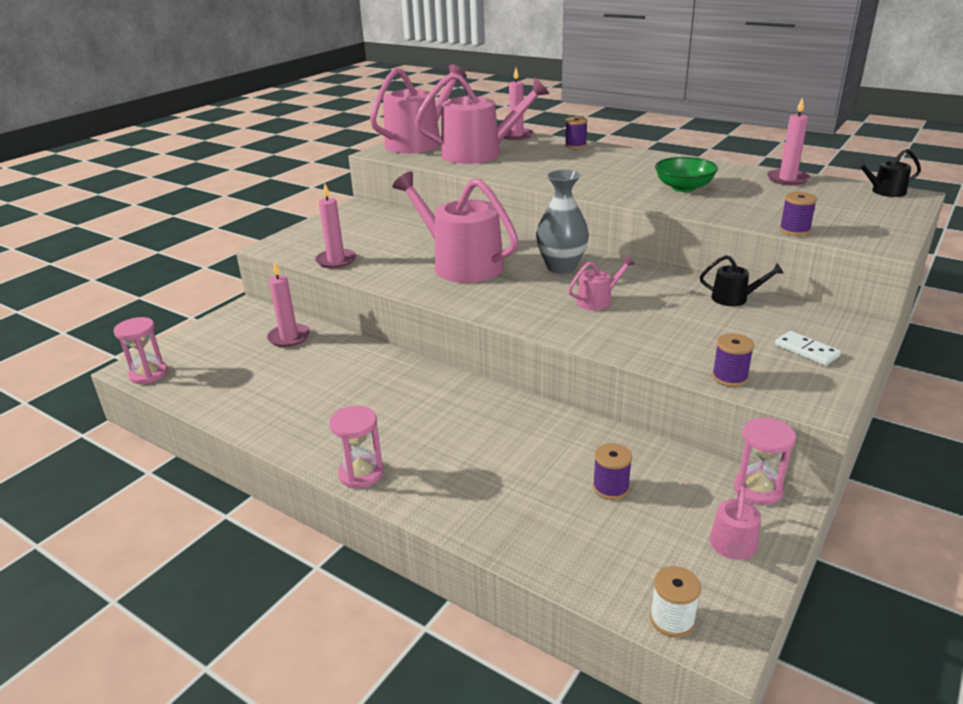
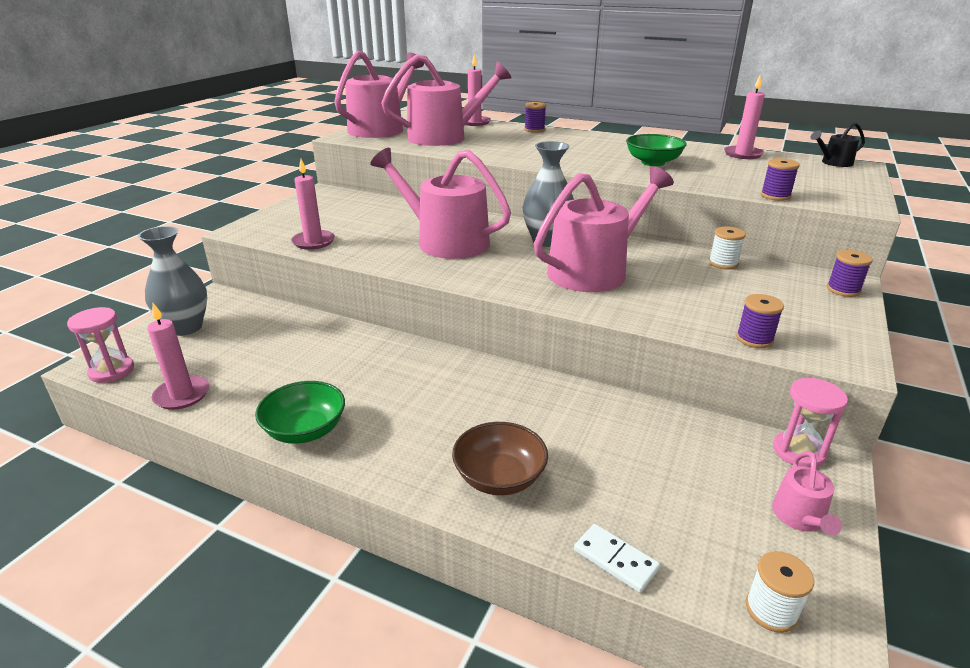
camera: 10 degrees left, 0 degrees up
(215, 337) = (186, 327): none -> grey vase
(289, 337) = (268, 323): pink candle -> pink candle (182, 395)
(304, 437) = (305, 430): none -> green bowl
(361, 473) = (378, 468): pink hourglass -> none
(465, 490) = (499, 477): none -> brown bowl
(597, 300) = (594, 270): pink watering can -> pink watering can, size x2.27
(610, 488) = (652, 462): purple spool -> purple spool (843, 290)
(734, 298) = (723, 263): black watering can -> white spool
(806, 350) = (813, 309): white domino -> white domino (615, 560)

